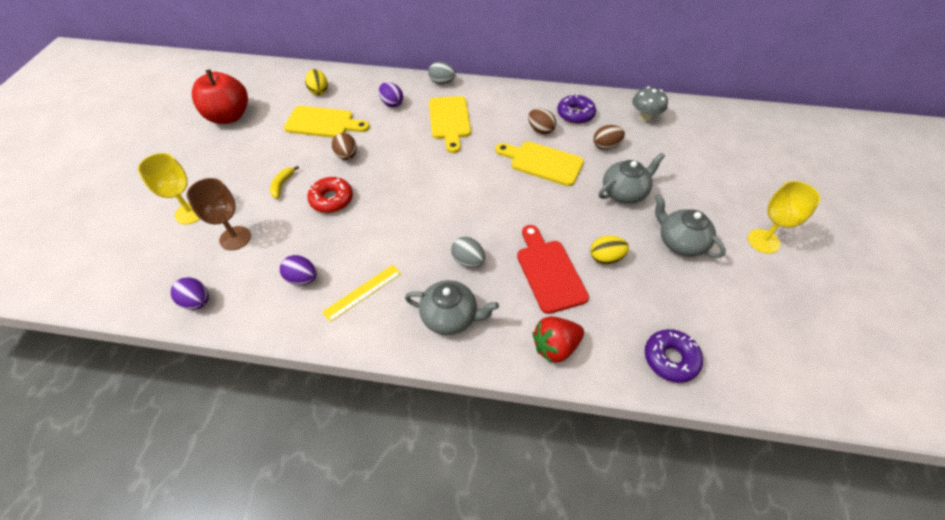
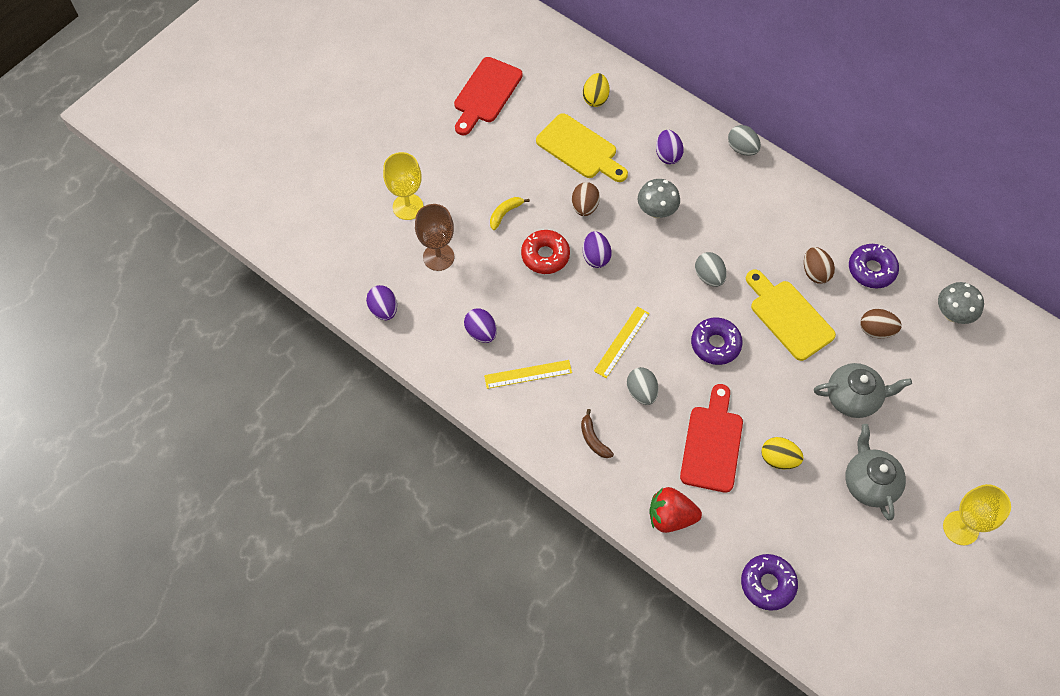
camera: 30 degrees right, 10 degrees up
(229, 116) = (486, 94): red apple -> red cutting board
(374, 184) = (595, 257): none -> purple egg
(404, 138) = (656, 211): none -> grey mushroom
(429, 232) = (621, 342): none -> yellow ruler
(449, 120) = (719, 210): yellow cutting board -> none
(450, 317) = (593, 439): grey teapot -> brown banana
(469, 162) = (709, 276): none -> grey egg
(503, 202) = (715, 344): none -> purple donut

